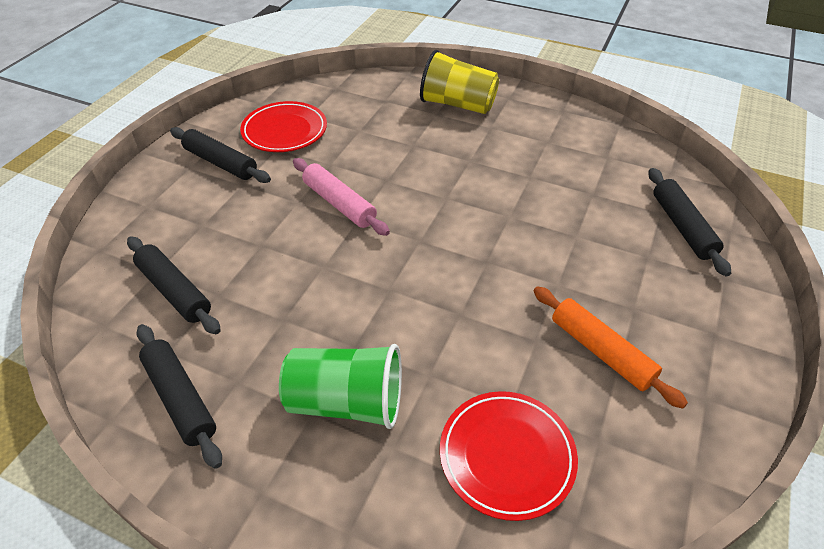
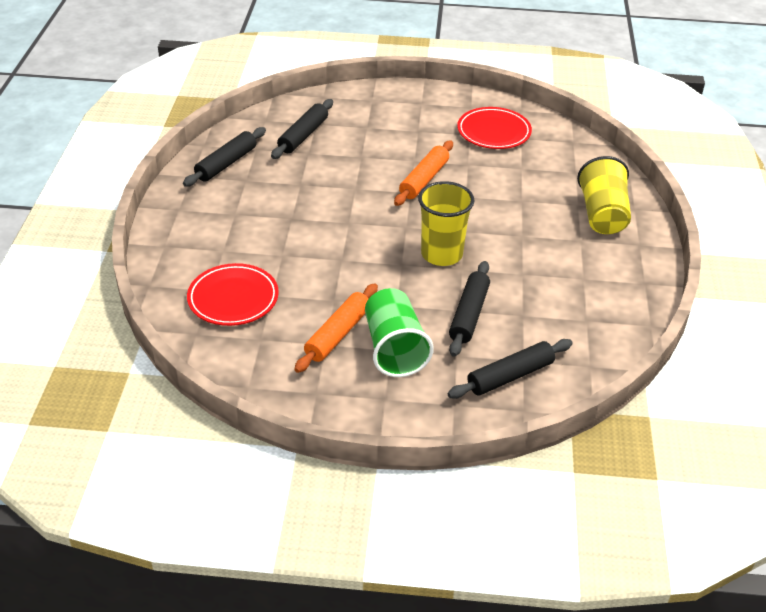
camera: 70 degrees right, 5 degrees down
(221, 163) = (435, 115): black rolling pin -> black rolling pin (469, 314)
(339, 204) = (424, 180): pink rolling pin -> orange rolling pin
(346, 402) = (248, 225): green cup -> green cup (394, 349)
(480, 225) = (441, 254): none -> yellow cup

